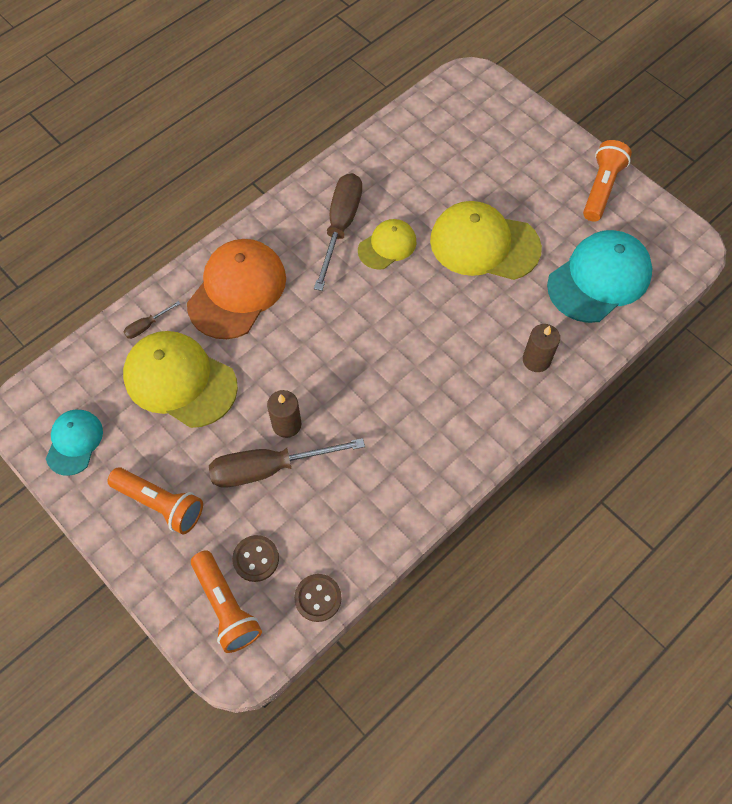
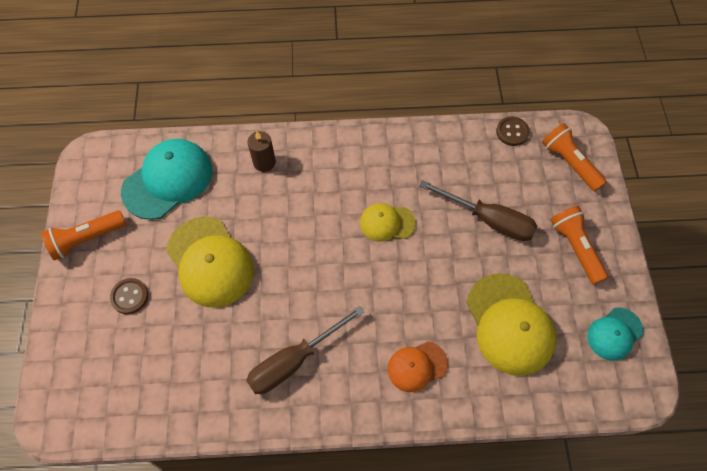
camera: 140 degrees left, 0 degrees up
(147, 326) = (507, 390): brown screwdriver -> none
(226, 607) = (569, 163): orange flashlight -> orange flashlight turned 45 degrees counterclockwise
(237, 290) = (417, 366): orange cap -> orange cap, size x0.57
(256, 559) = (534, 175): brown button -> brown button (129, 296)
(286, 424) = (456, 238): brown candle -> none
(387, 246) = (276, 315): yellow cap -> yellow cap (387, 223)
(599, 279) = (168, 180): turquoise cap -> turquoise cap turned 135 degrees clockwise

